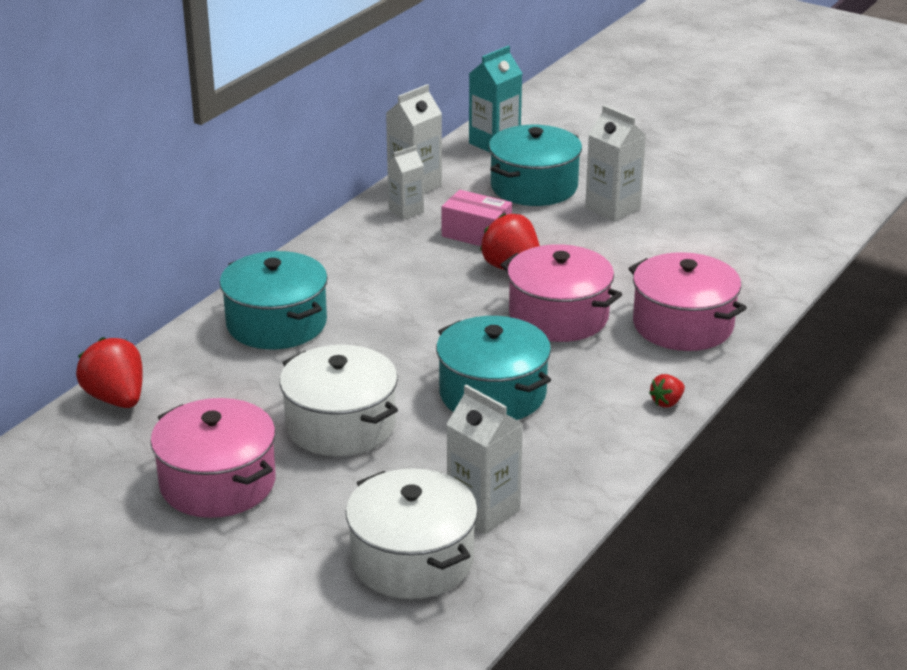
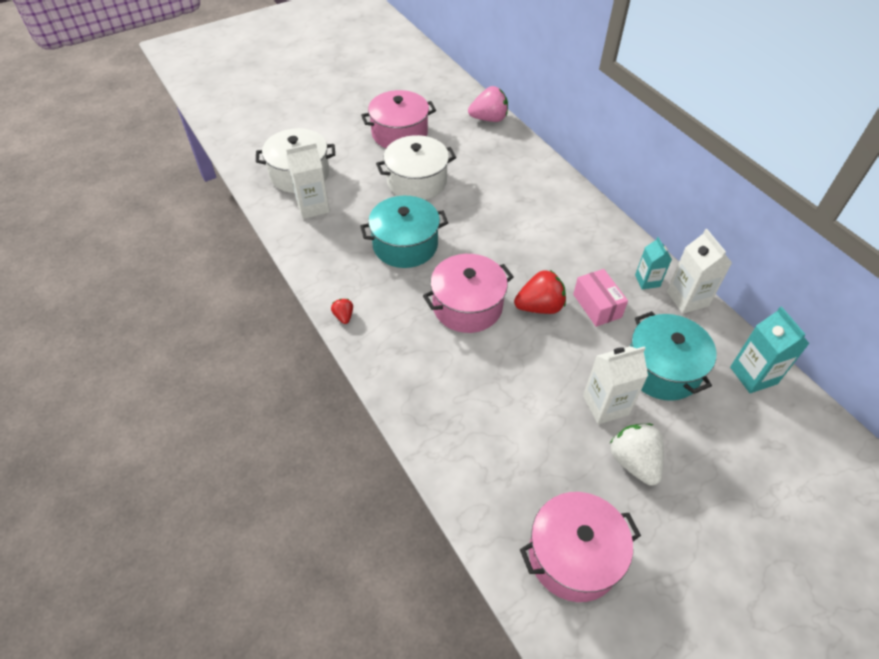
camera: 115 degrees right, 20 degrees up
(116, 399) = (489, 119): red strawberry -> pink strawberry
(276, 323) = (528, 184): turquoise pot -> none
(406, 211) = (647, 281): white carton -> turquoise carton
(476, 234) = (597, 306): pink box -> pink box turned 75 degrees counterclockwise
(662, 186) = (634, 462): none -> white strawberry
(683, 325) = (418, 366): pink pot -> pink pot (573, 556)

